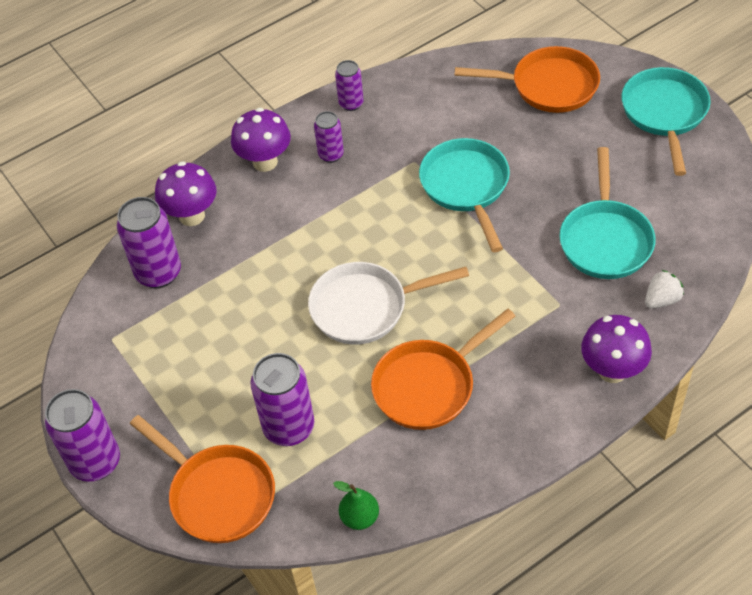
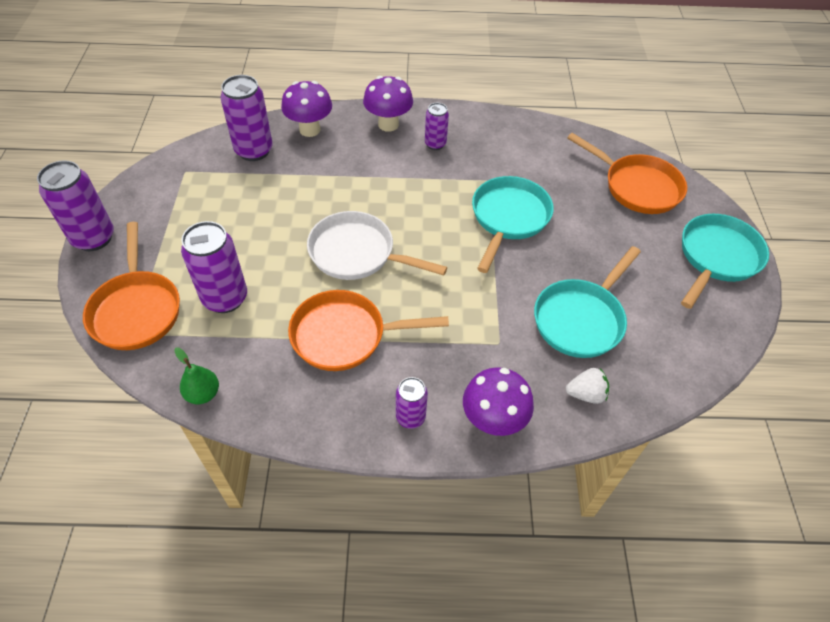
camera: 30 degrees right, 0 degrees up
(351, 104) = (481, 121): purple can -> purple can (410, 417)

